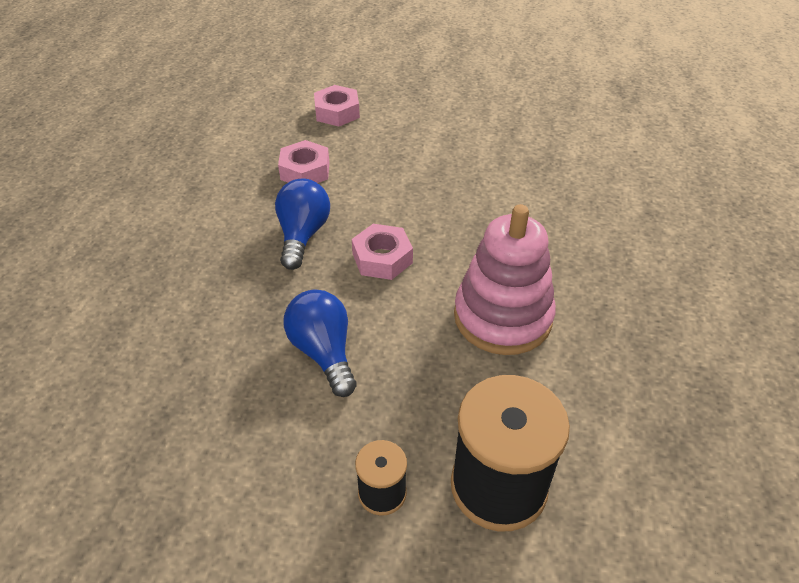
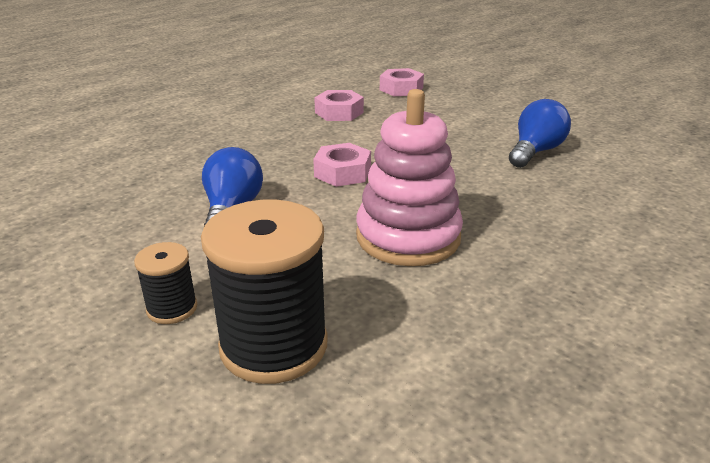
camera: 30 degrees right, 15 degrees down
(302, 235) = (296, 144): blue light bulb -> blue light bulb (535, 151)

